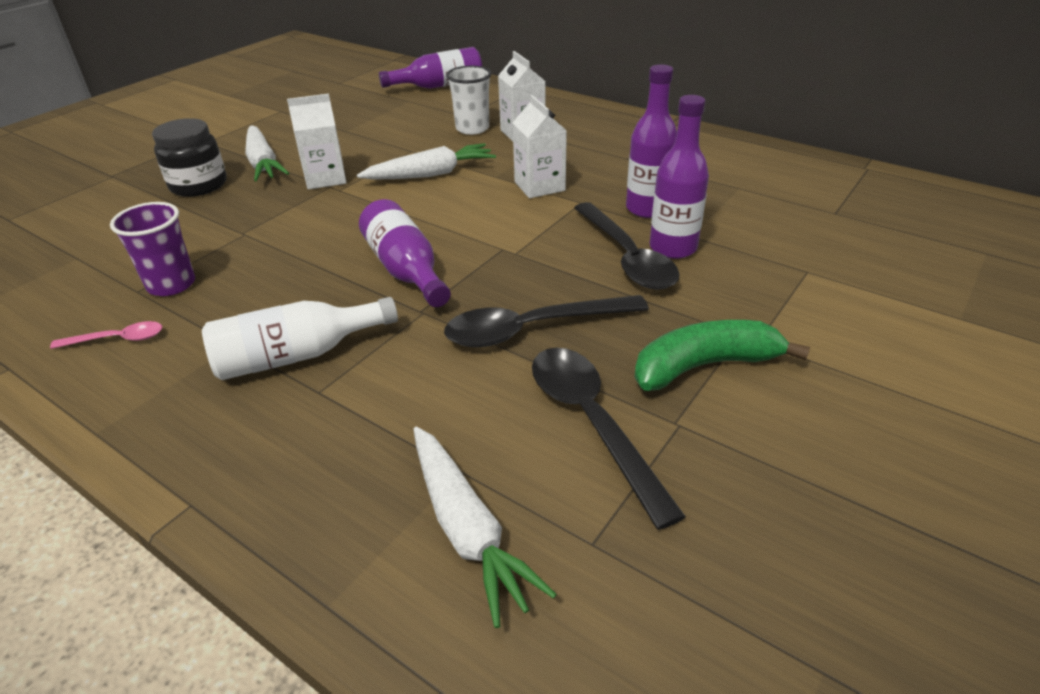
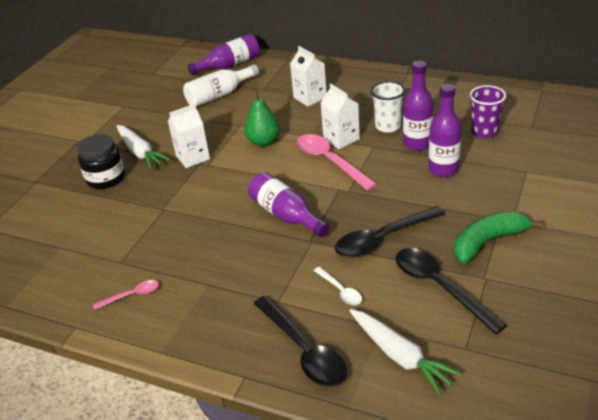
camera: 10 degrees left, 0 degrees up
(171, 284) = (140, 253): purple cup -> purple cup (484, 132)
(297, 356) = (251, 283): white bottle -> white bottle (219, 95)
(425, 395) = (340, 291): none -> white spoon
(430, 174) = (264, 142): white carrot -> green pear
(472, 128) = (273, 99): white cup -> white cup (388, 126)
(508, 211) = (330, 161): none -> pink spoon
(626, 257) = (418, 181): black spoon -> black spoon (304, 350)

